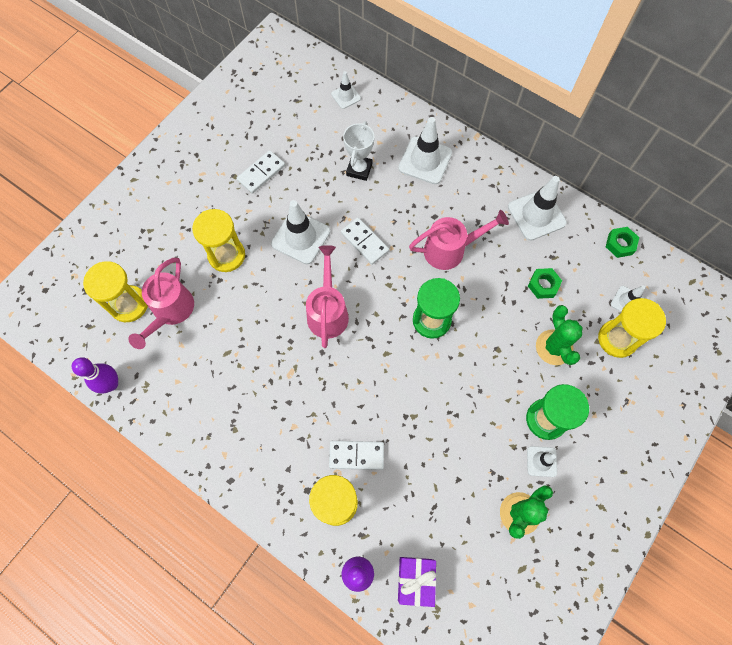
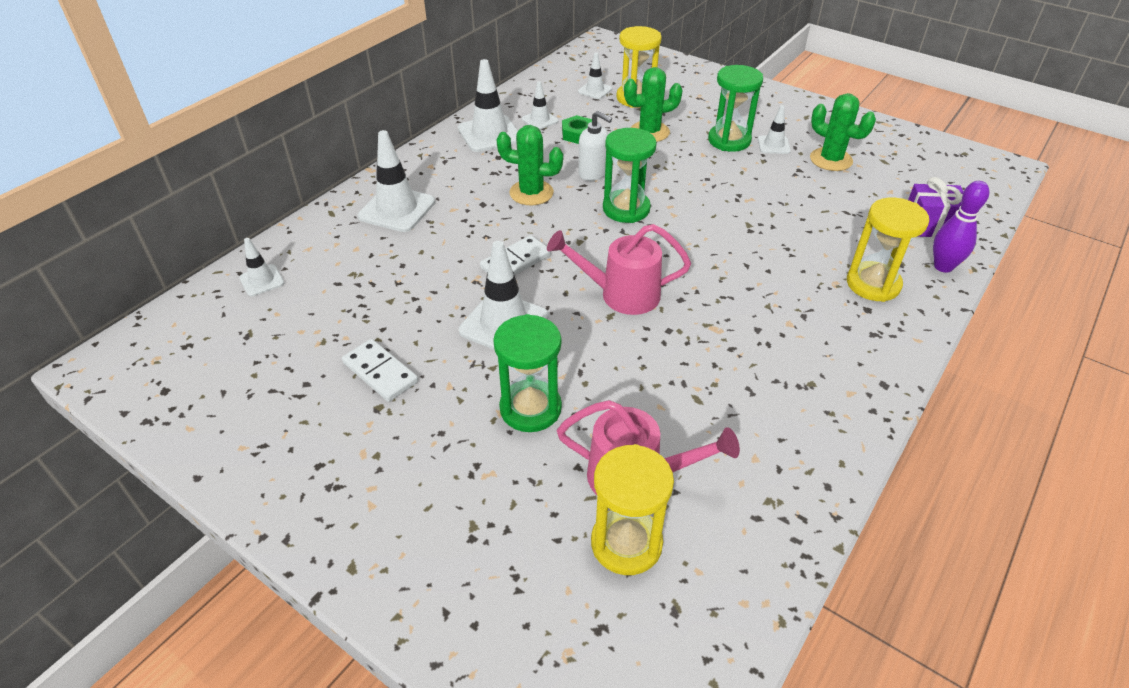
camera: 90 degrees left, 25 degrees down
(111, 384) = (780, 555): purple bowling pin -> none
(226, 255) = (530, 408): yellow hourglass -> green hourglass
(356, 455) = (809, 268): white domino -> none
(359, 169) = (397, 267): white trophy -> none
(450, 250) = (531, 193): pink watering can -> green cactus
(482, 296) = (593, 173): none -> white soap dispenser
(564, 254) = (540, 120): none -> white traffic cone
(620, 244) = (530, 89): green nut -> none

